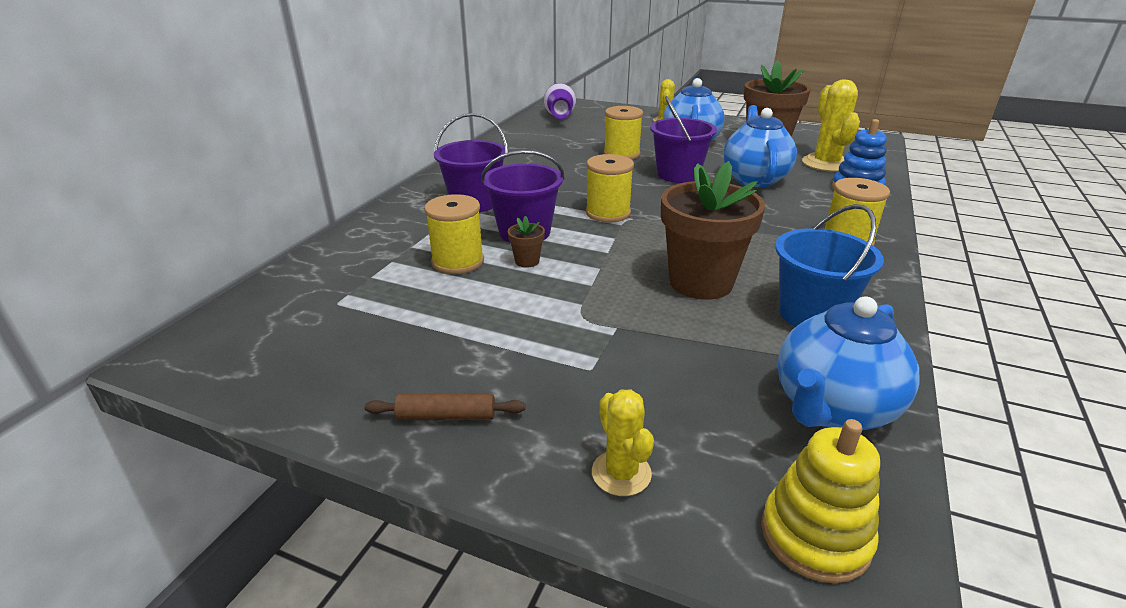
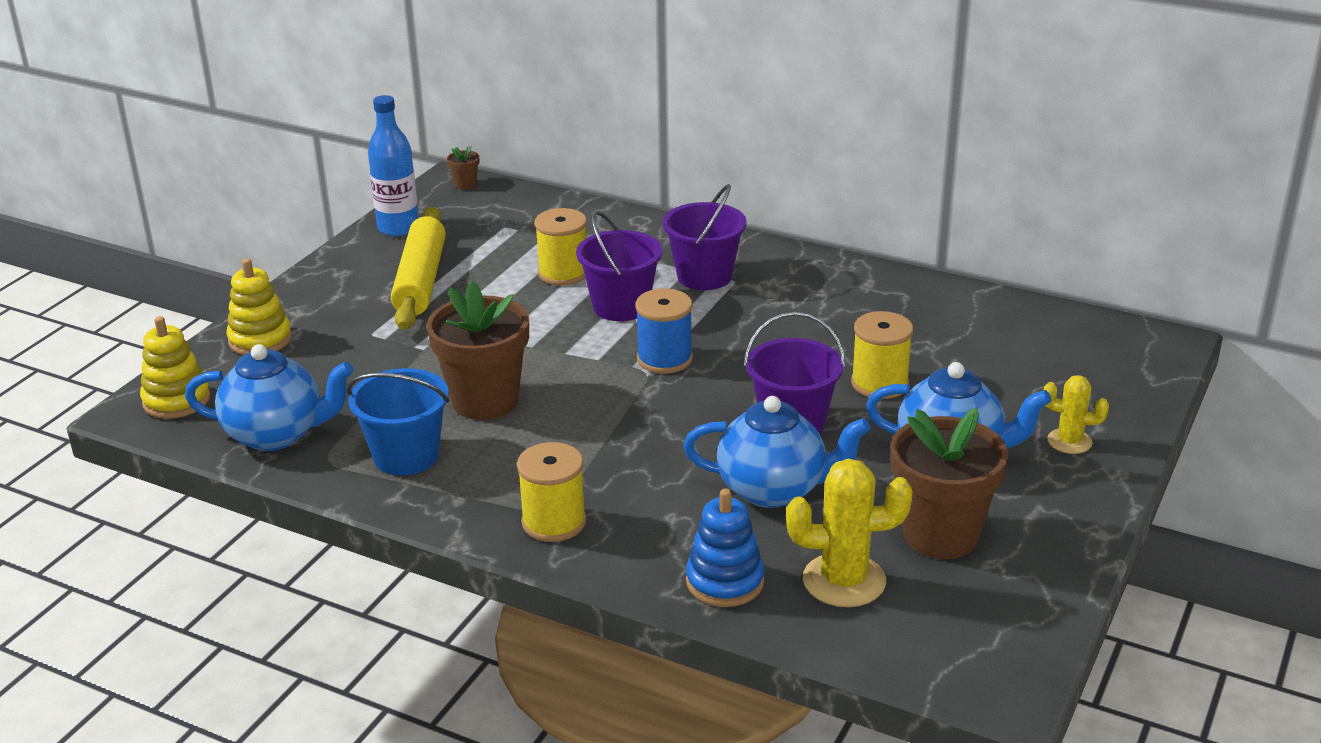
camera: 95 degrees right, 0 degrees up
(301, 385) = (398, 228): none -> blue bottle
(446, 416) = (343, 279): brown rolling pin -> none
(461, 348) = (420, 281): none -> yellow rolling pin
(527, 261) = (555, 308): brown flower pot -> brown flower pot (465, 184)
(560, 117) = (1069, 337): purple vase -> none
(608, 213) = (664, 359): yellow spool -> blue spool
(621, 473) = (260, 339): yellow cactus -> yellow stacking toy
(832, 409) = (277, 434): blue teapot -> blue teapot turned 135 degrees clockwise

